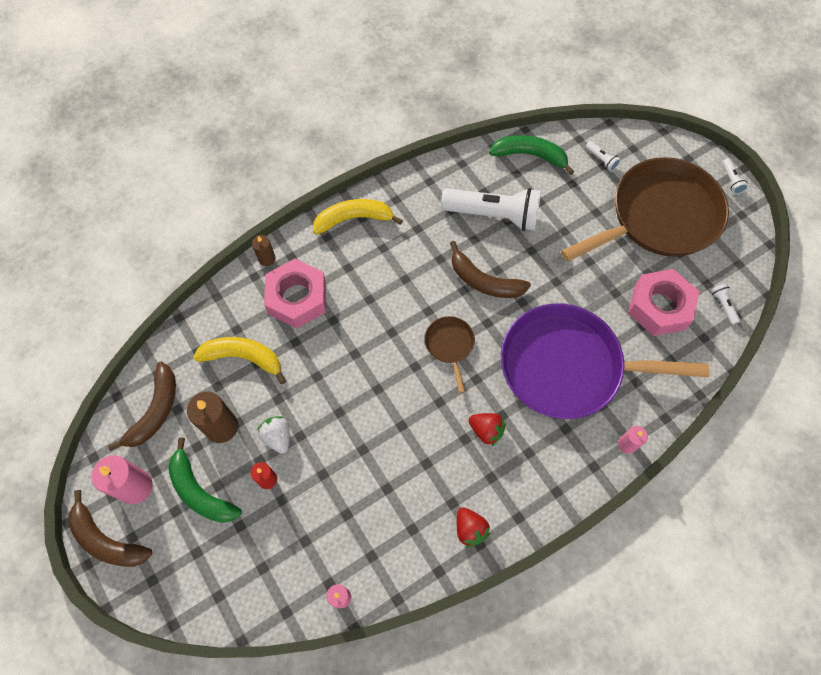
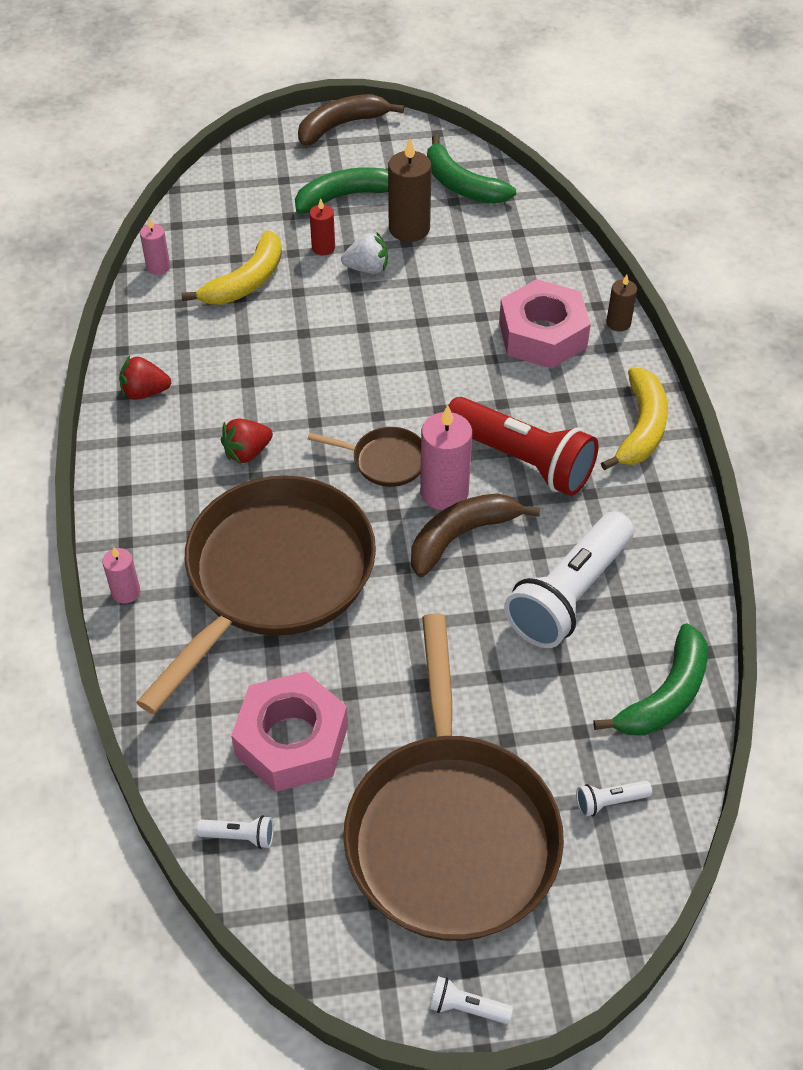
camera: 115 degrees right, 15 degrees down
(135, 487) = (383, 154): pink candle -> pink candle (444, 492)
(155, 410) = (462, 185): brown banana -> green banana
(243, 357) = (486, 267): yellow banana -> yellow banana (246, 281)
(410, 271) = (522, 460): none -> red flashlight
(568, 366) = (274, 576): purple pan -> brown pan

